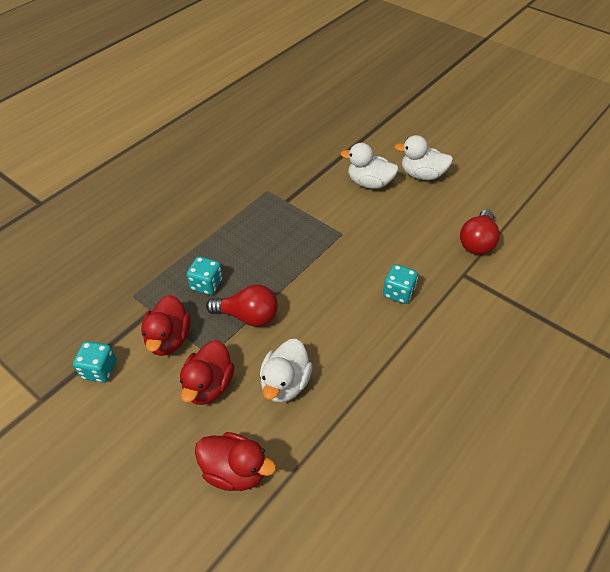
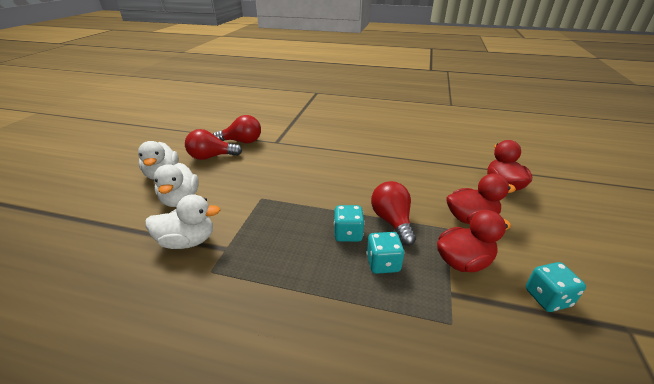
camera: 115 degrees left, 15 degrees down
(285, 383) = (427, 185): white duck -> white duck (188, 241)
(398, 293) = (310, 160): turquoise dice -> turquoise dice (348, 234)
(446, 211) = (211, 157): none -> red light bulb

